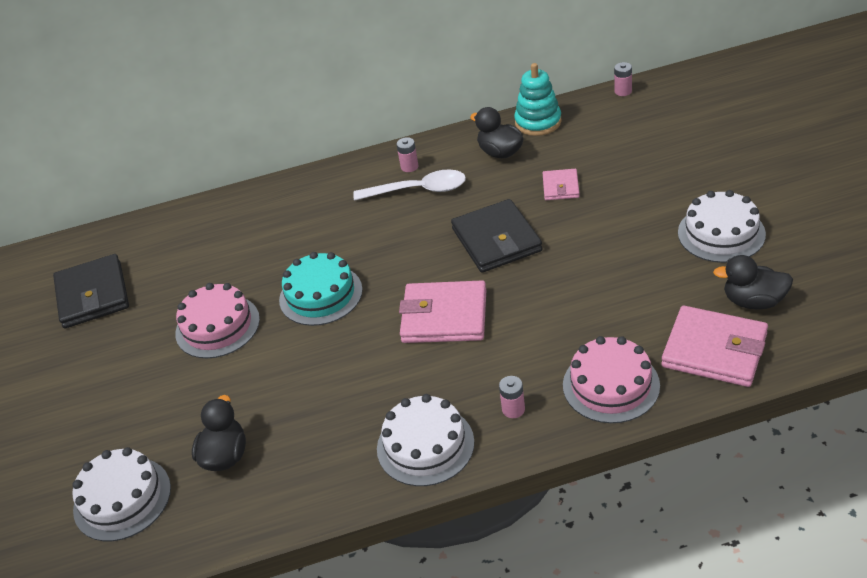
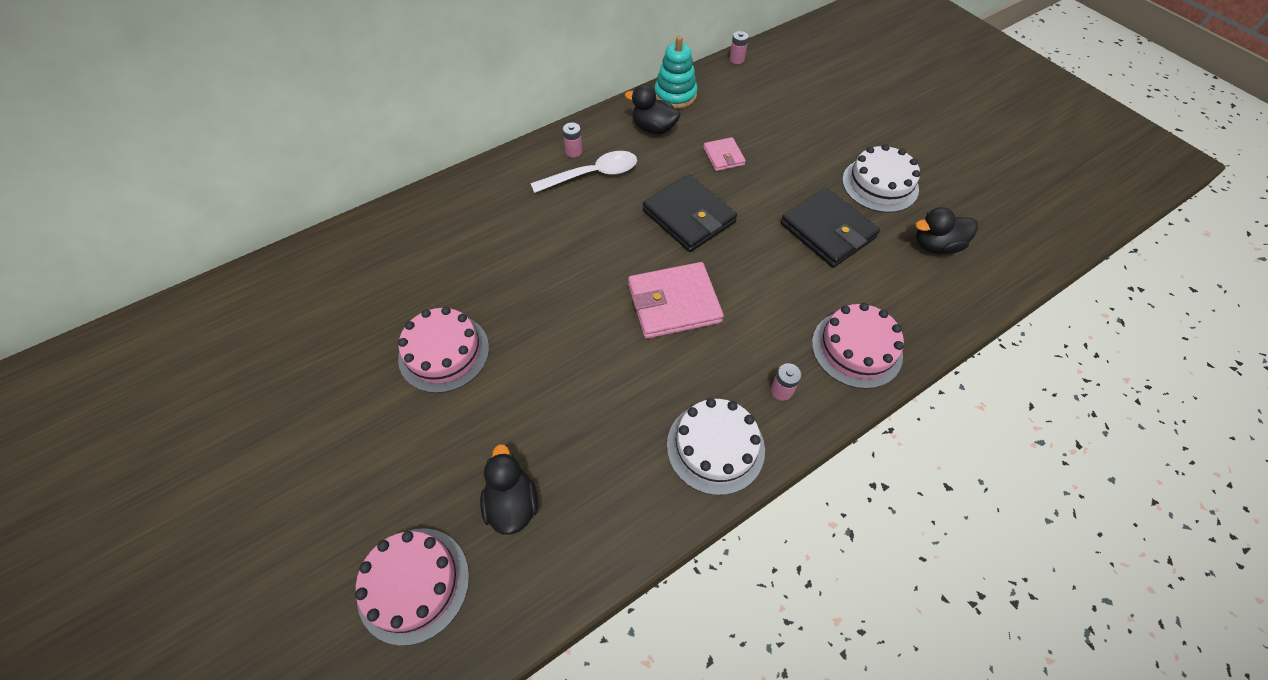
camera: 25 degrees left, 15 degrees up
(93, 295) = (284, 339): black wallet -> black wallet (827, 231)
(122, 498) = (413, 584): white cake -> pink cake
(320, 295) = (541, 299): turquoise cake -> none
(714, 350) = (927, 298): pink wallet -> none

